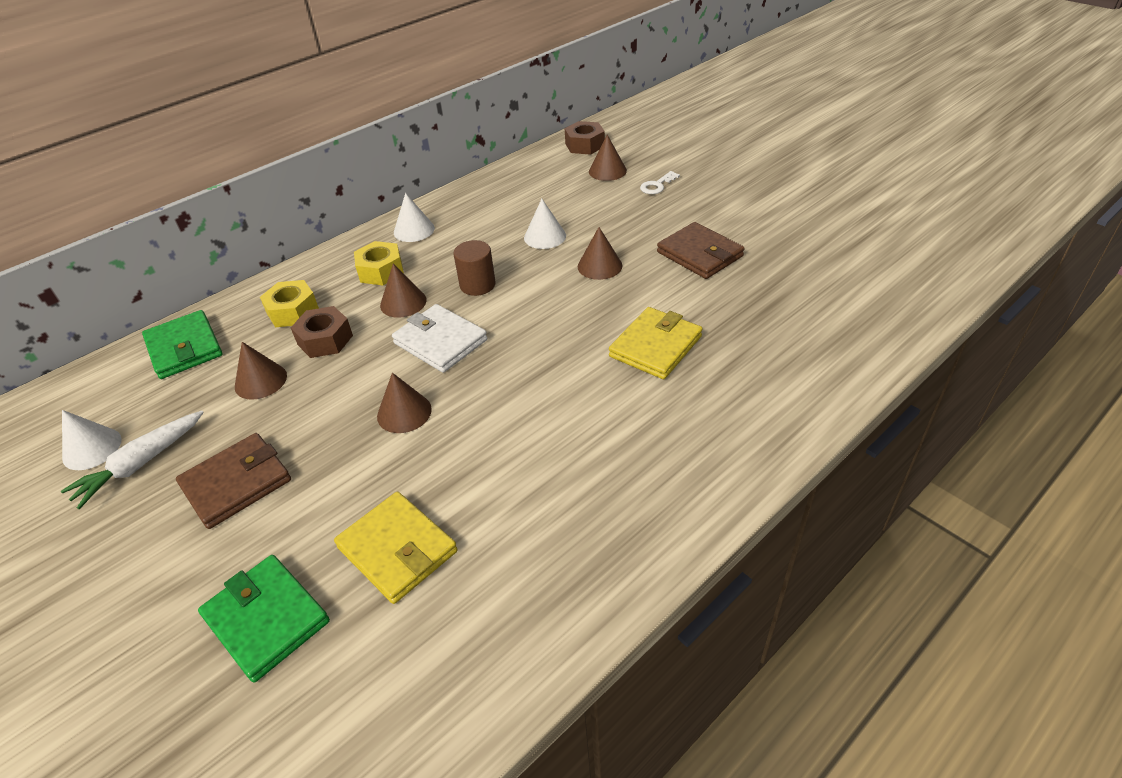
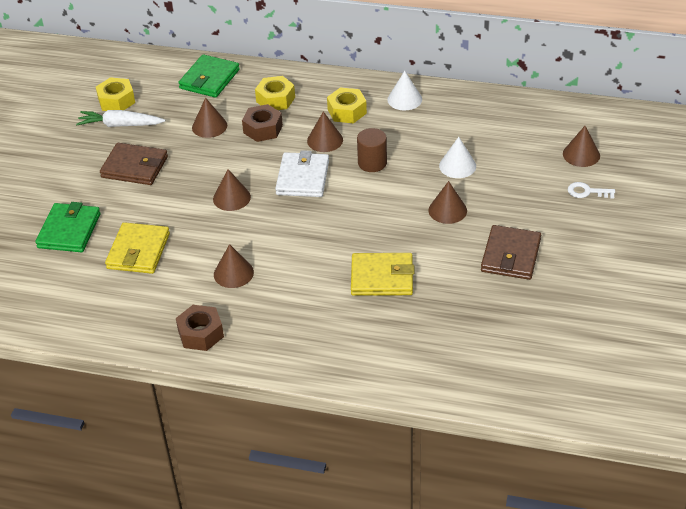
camera: 55 degrees right, 0 degrees up
(92, 448) = (116, 101): white cone -> yellow nut
(535, 466) = (233, 273): none -> brown cone
(585, 145) = (609, 123): brown nut -> brown nut (200, 334)

